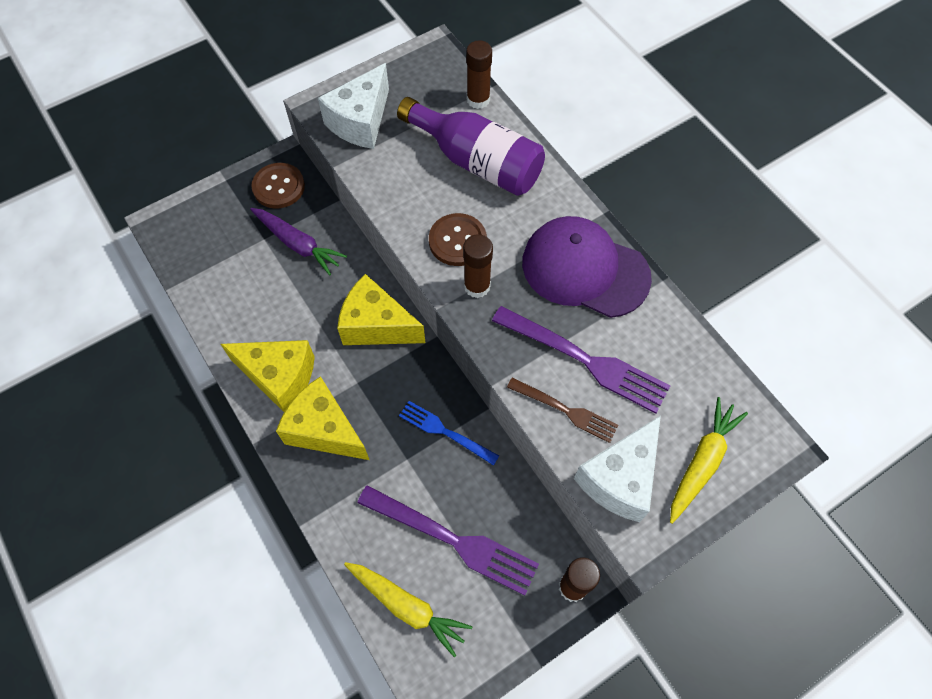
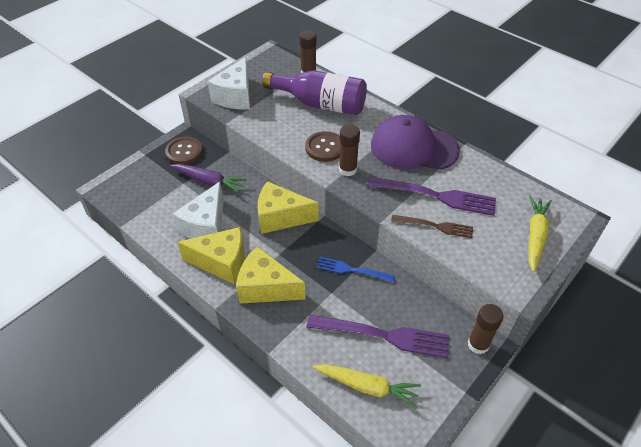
camera: 15 degrees left, 15 degrees down
(619, 479) = (487, 257): white cheese -> white cheese (206, 226)

